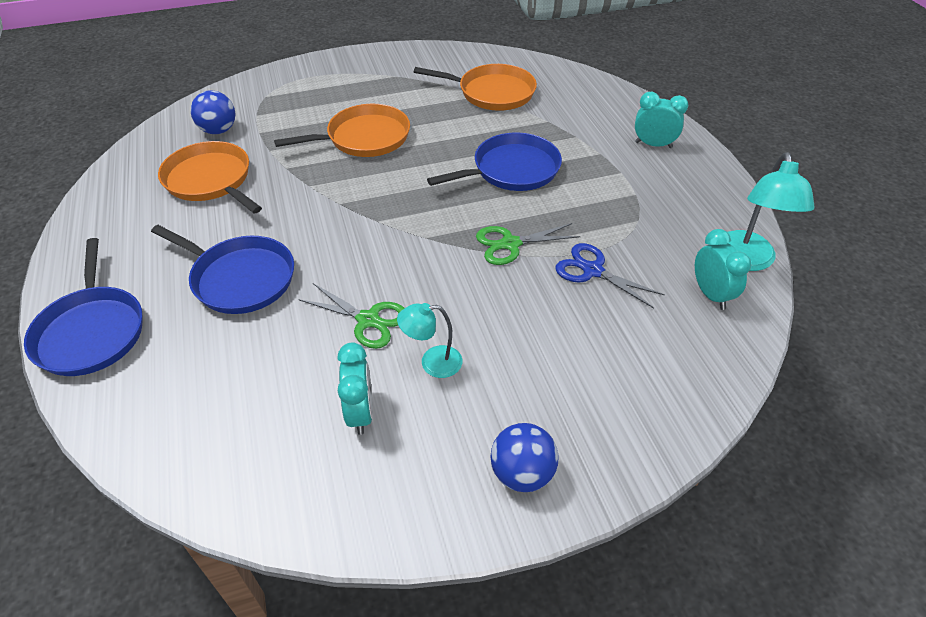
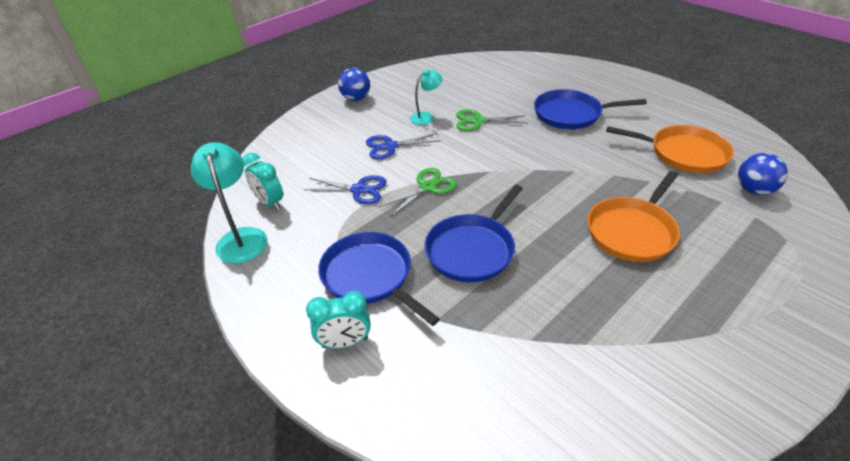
camera: 155 degrees right, 5 degrees down
(91, 332) = (604, 76): blue pan -> blue pan (370, 276)
(360, 413) = (443, 92): turquoise clock -> none
(492, 93) = (579, 354): orange pan -> none
(521, 324) = (390, 146): none -> blue scissors

